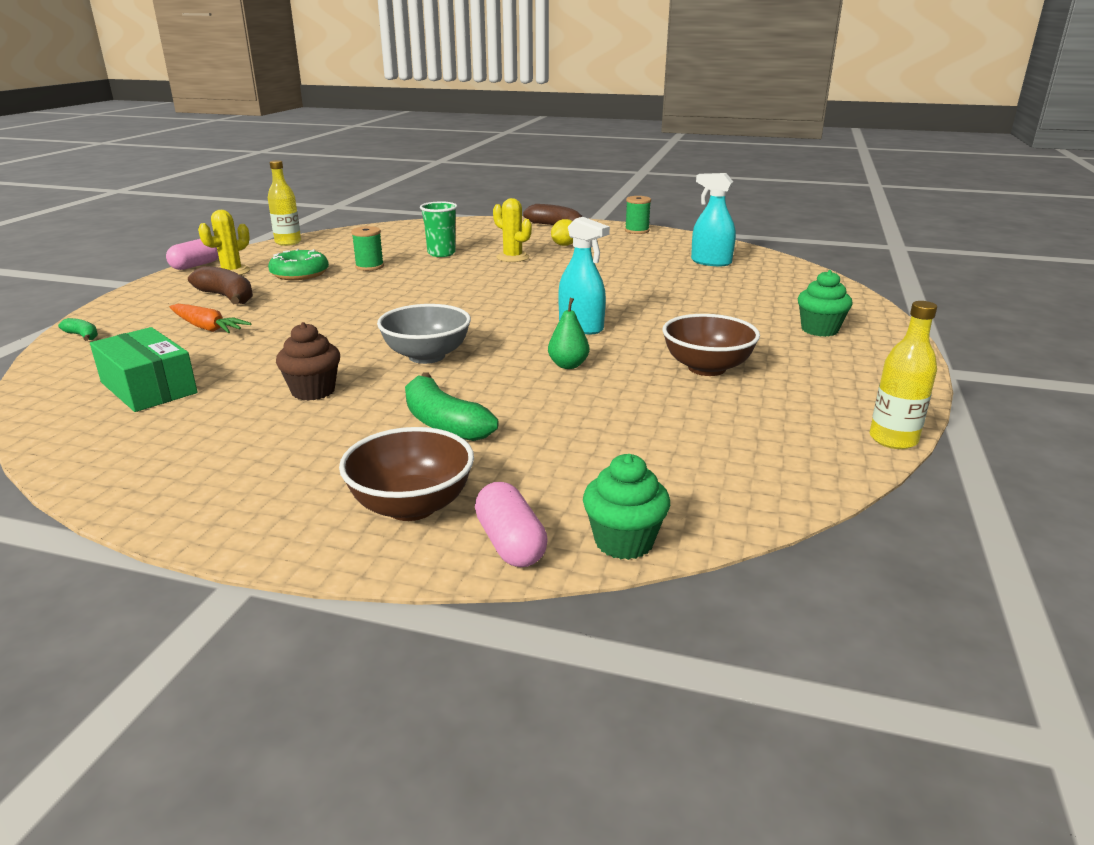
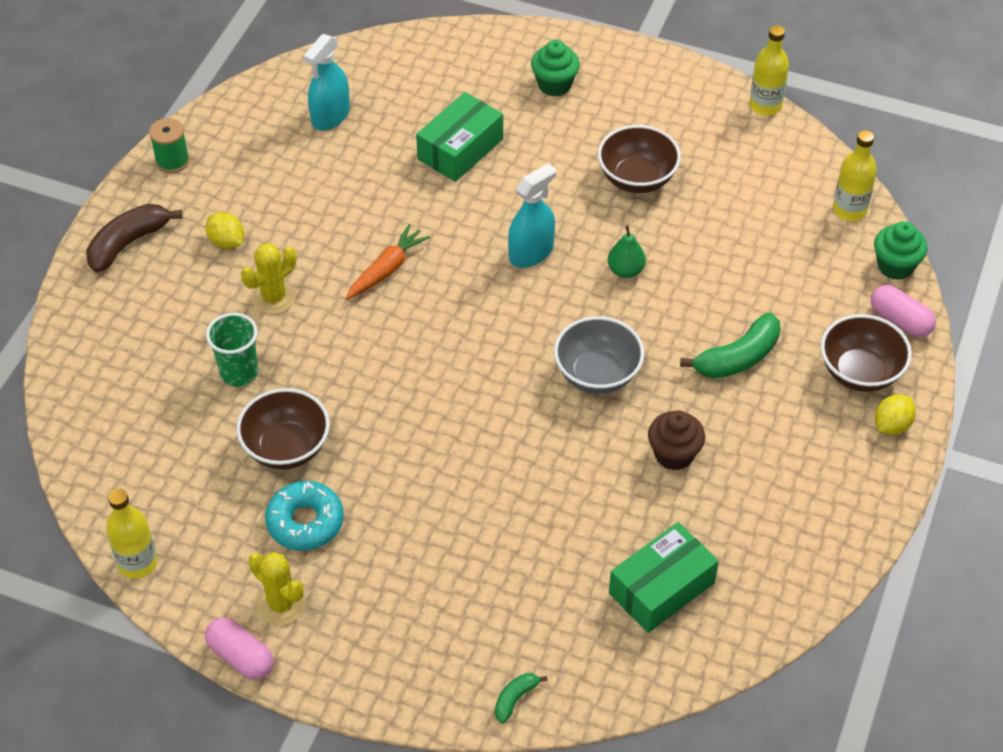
camera: 85 degrees left, 25 degrees up
(207, 328) = (500, 579): orange carrot -> orange carrot (387, 269)
(227, 297) = (393, 585): brown banana -> none
(300, 274) = (305, 522): green donut -> turquoise donut
(309, 531) = (892, 425): none -> yellow lemon
(369, 267) = (286, 448): green spool -> brown bowl
(510, 543) = (900, 321): pink capsule -> pink capsule turned 60 degrees clockwise
(701, 299) = (460, 149): none -> green box
(726, 502) = (849, 210): none -> yellow bottle

